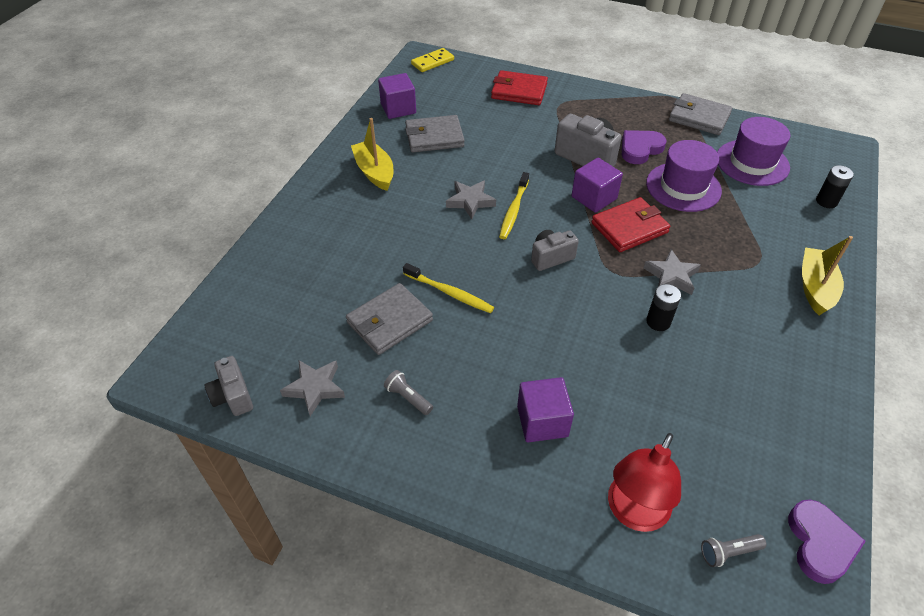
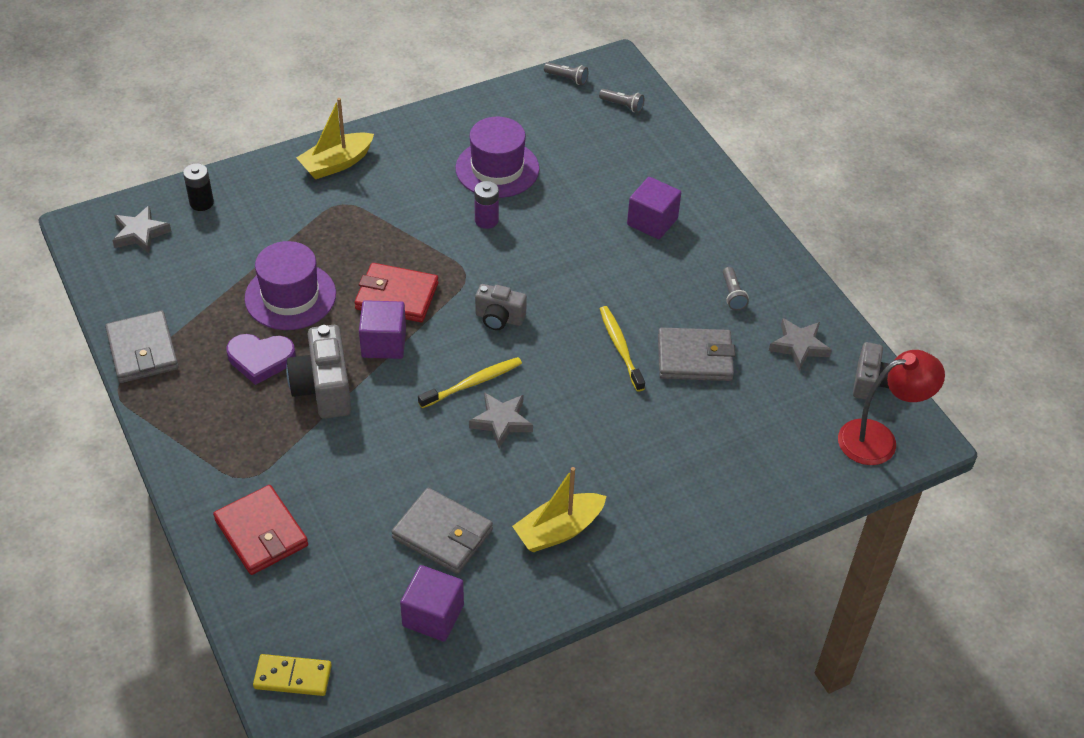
camera: 140 degrees left, 0 degrees up
(374, 172) = (559, 530): yellow boat -> yellow boat turned 45 degrees clockwise
(633, 513) = (653, 149): red lamp -> red lamp (879, 439)
(658, 322) = (486, 220): black battery -> purple battery
(671, 276) = (426, 240): grey star -> grey star (140, 233)
(752, 163) = (190, 273): purple hat -> purple hat (497, 169)
(820, 543) = (567, 78): purple heart -> grey flashlight

